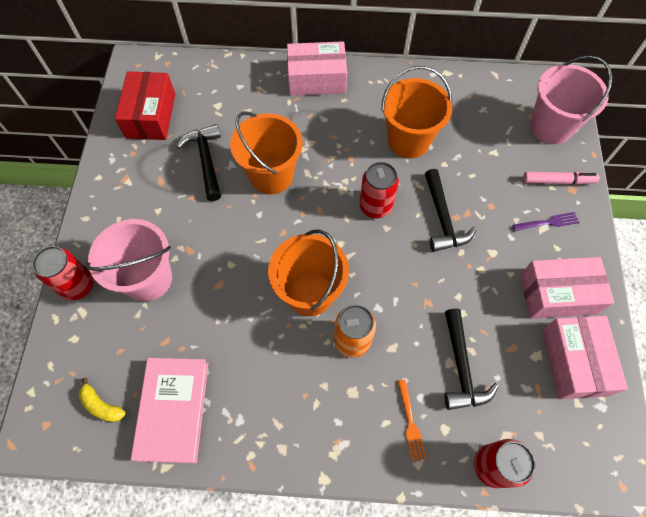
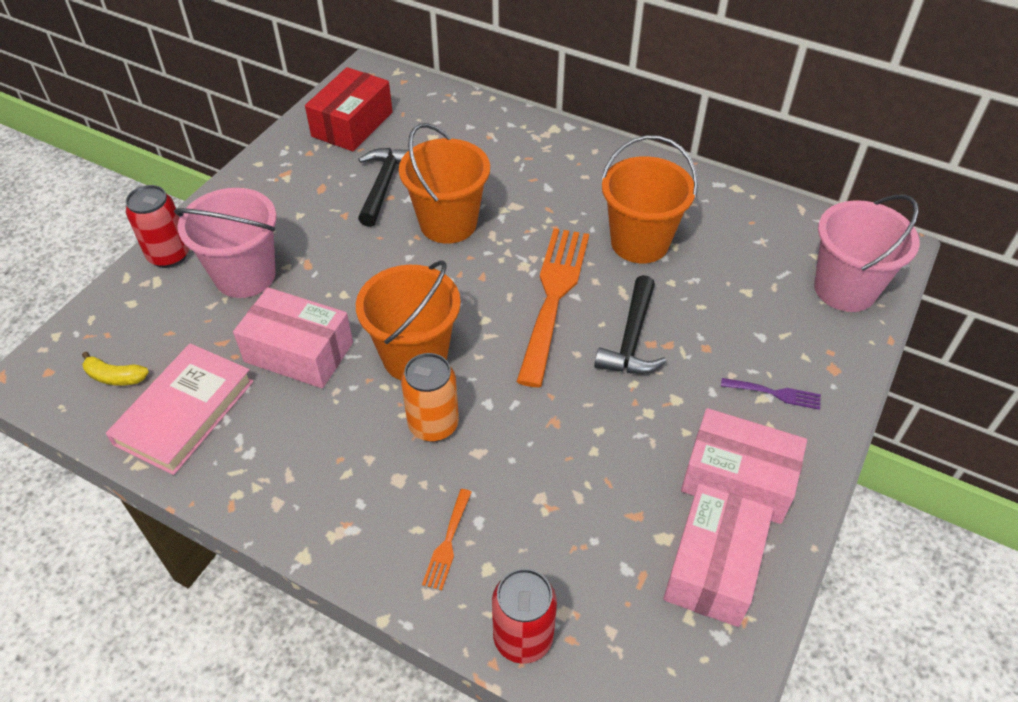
camera: 25 degrees right, 15 degrees down
(102, 405) = (115, 377): yellow banana -> yellow banana turned 45 degrees counterclockwise
(316, 79) = (564, 146): pink box -> pink box (299, 352)
(375, 206) = (553, 296): red can -> orange fork
(461, 367) = (552, 509): black hammer -> none
(558, 181) = (818, 352): pink marker -> none

